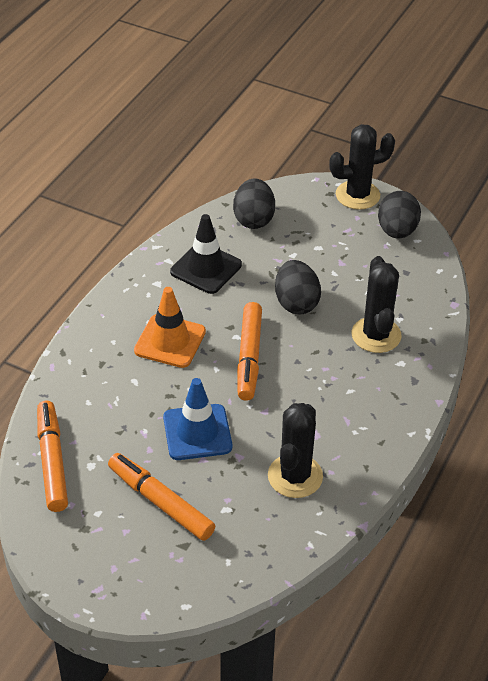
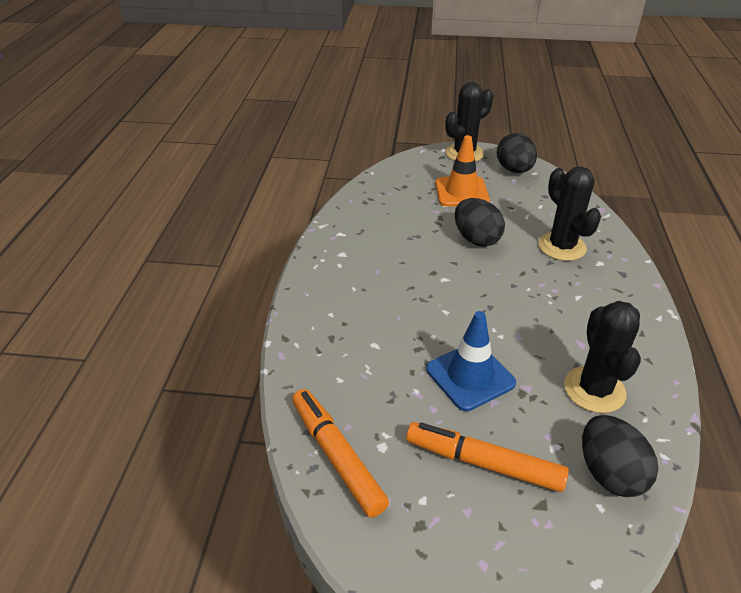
camera: 20 degrees left, 5 degrees down
(170, 341) = (386, 299): orange traffic cone -> orange traffic cone (461, 192)
(206, 268) = (378, 232): black traffic cone -> none
(249, 357) = (469, 293): orange marker -> none
(253, 219) = (394, 187): black egg -> black egg (609, 473)

